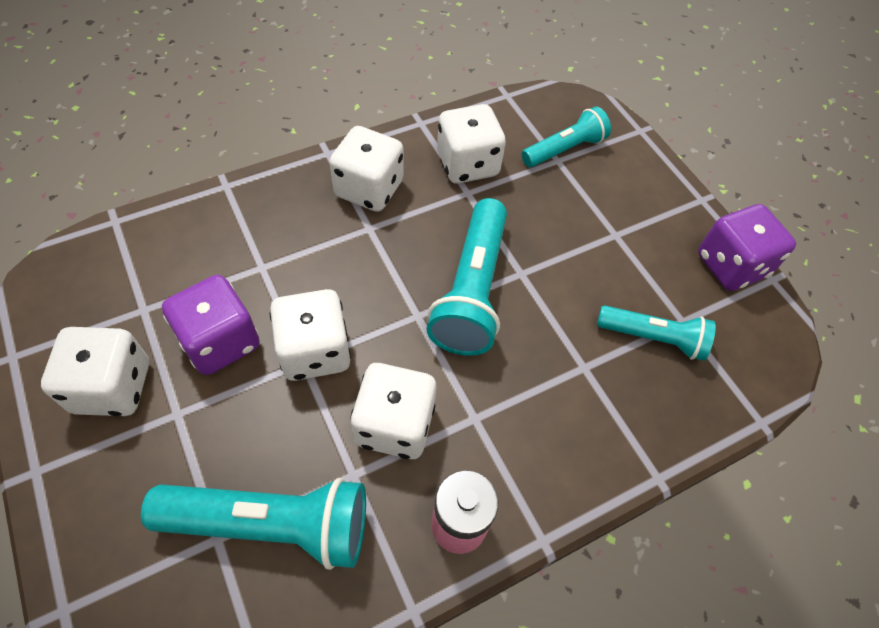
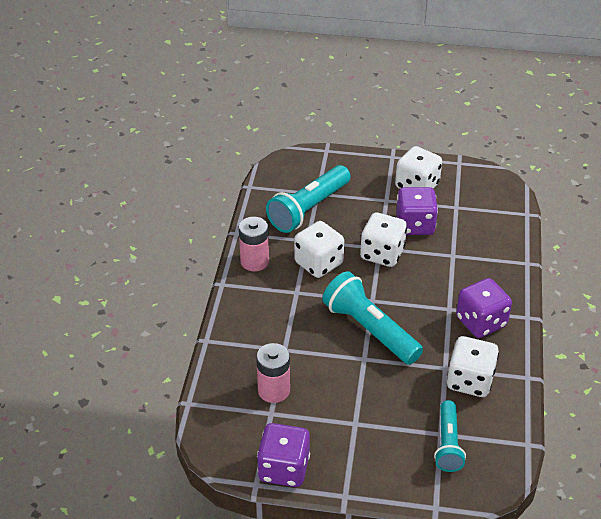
camera: 130 degrees right, 15 degrees down
(369, 189) = (481, 322): white dice -> purple dice
(653, 338) = (274, 390): turquoise flashlight -> pink battery

